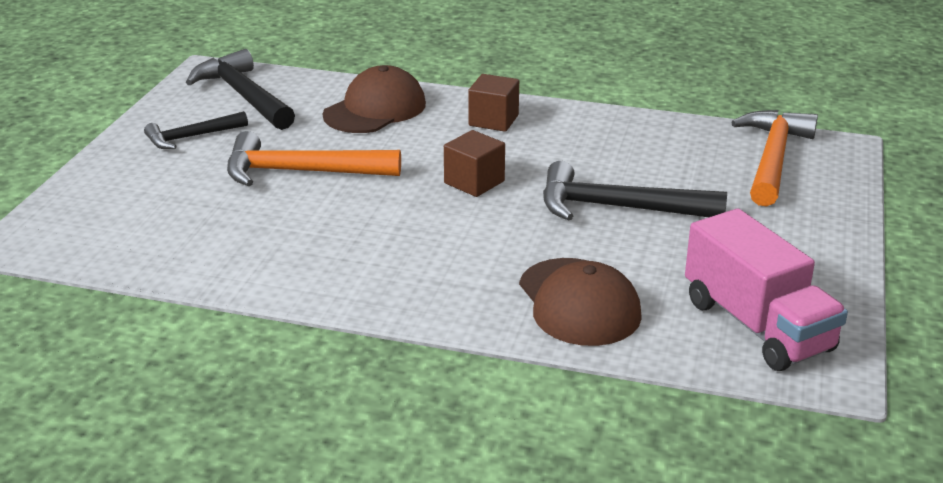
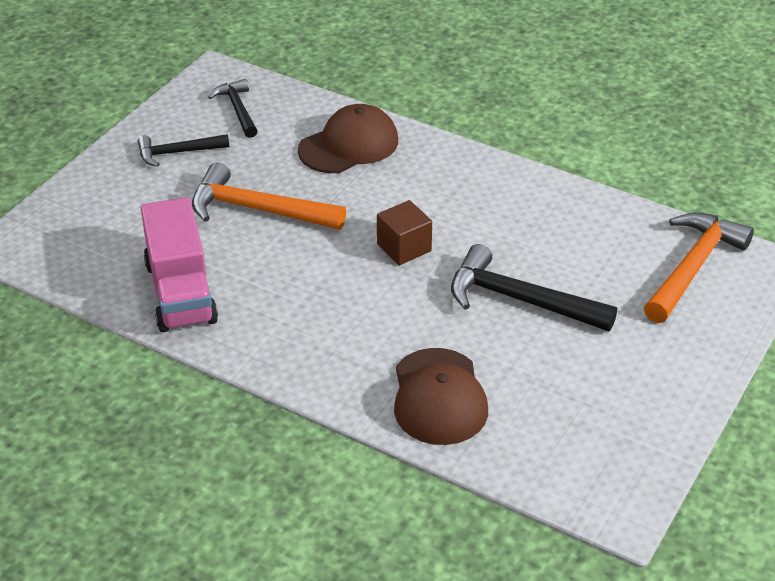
camera: 15 degrees right, 10 degrees up
(243, 95) = (237, 109): black hammer -> black hammer, size x0.60
(493, 120) = (451, 176): brown cube -> none
(757, 325) = (581, 451): pink truck -> pink truck (180, 292)

